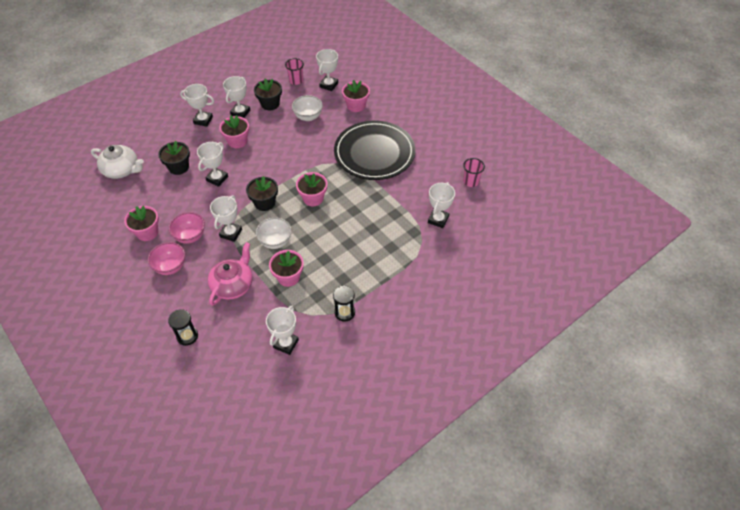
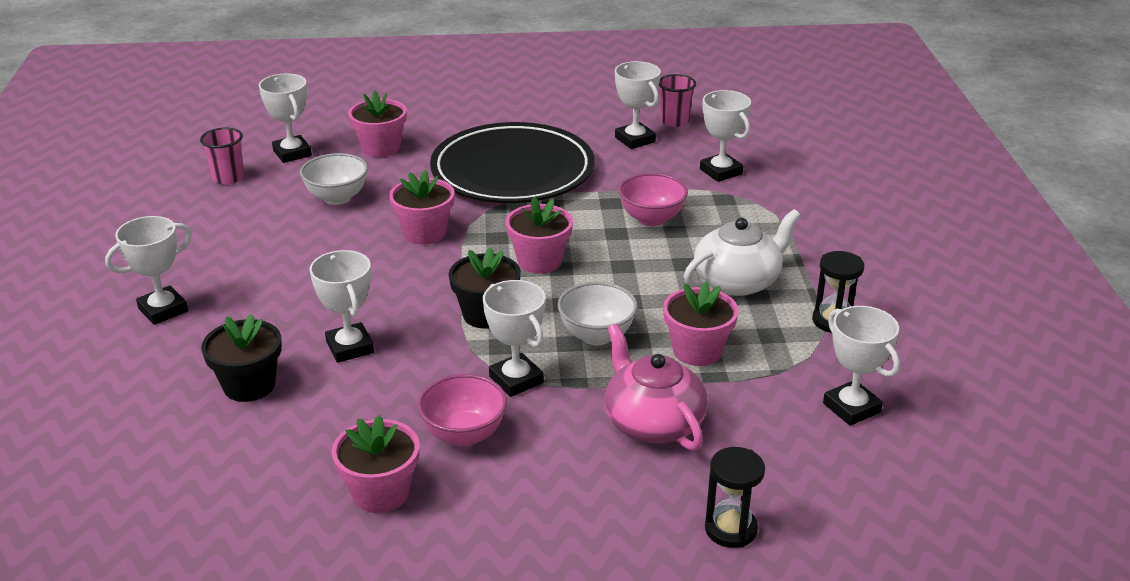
camera: 55 degrees left, 20 degrees down
(122, 170) = (139, 470): white teapot -> white teapot (737, 281)
(170, 267) = (519, 491): pink bowl -> pink bowl (651, 219)
(237, 141) = (284, 290): pink flower pot -> pink flower pot (424, 233)
(240, 112) = (213, 261): white trophy -> white trophy (635, 140)
(270, 104) = (243, 223): black flower pot -> none

